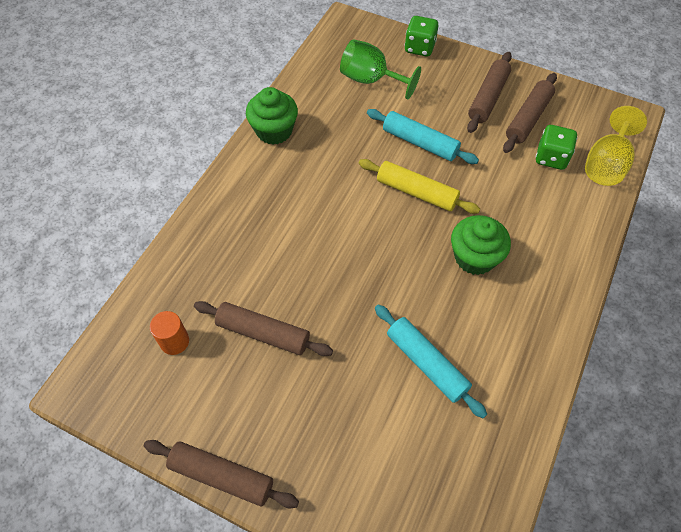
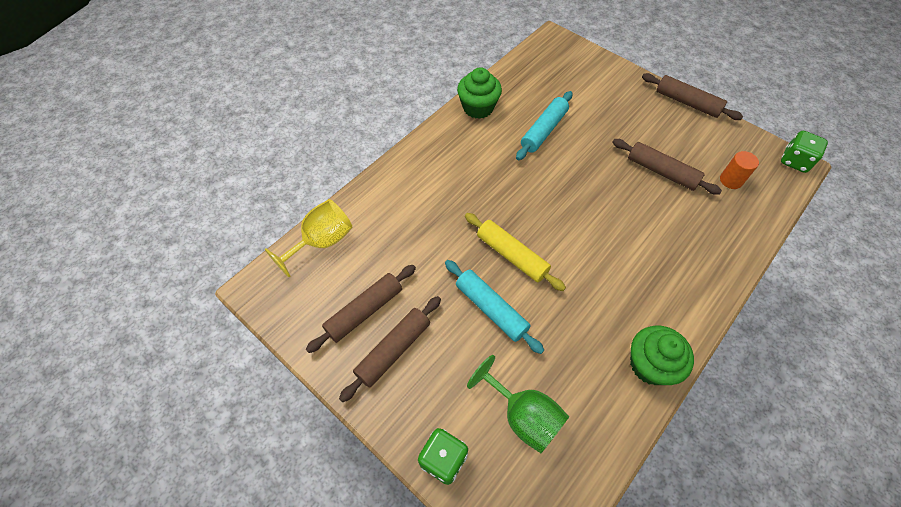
camera: 165 degrees left, 0 degrees up
(427, 363) = (543, 130): turquoise rolling pin -> turquoise rolling pin turned 60 degrees clockwise
(474, 257) = (481, 189): green cupcake -> green cupcake (478, 107)
(551, 158) = (368, 260): green dice -> green dice (795, 161)

